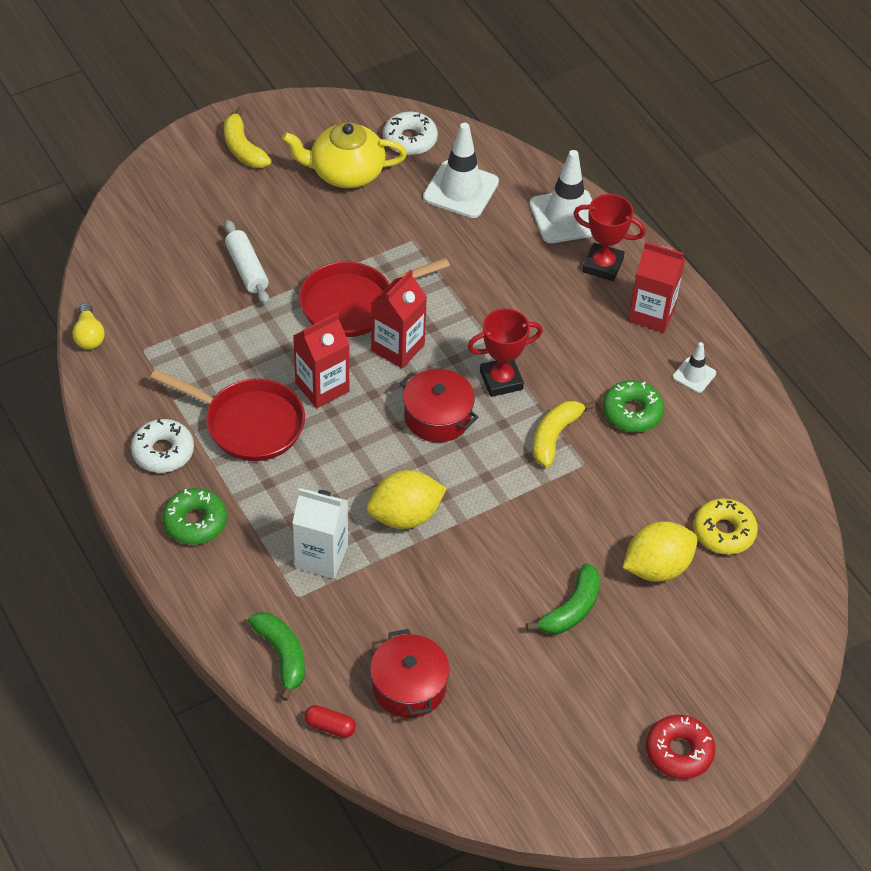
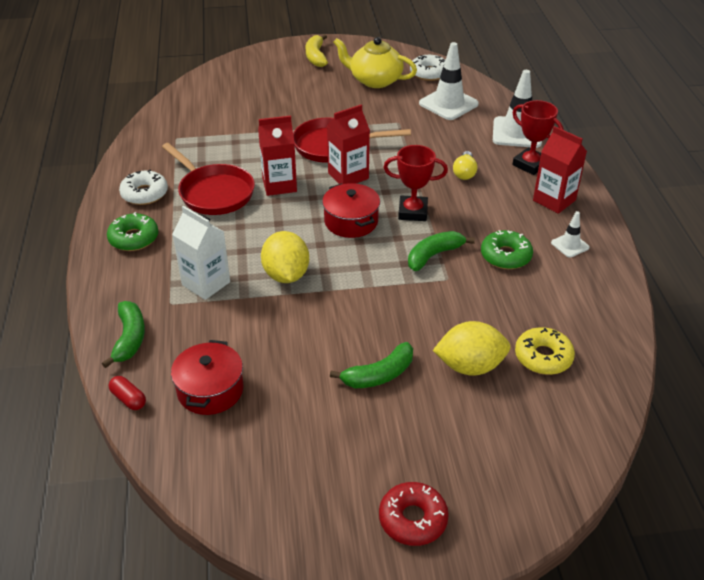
camera: 25 degrees right, 10 degrees down
(89, 335) = (148, 123): yellow light bulb -> yellow light bulb (464, 172)
(247, 269) = (274, 113): white rolling pin -> none
(405, 516) = (286, 275): yellow lemon -> yellow lemon turned 75 degrees clockwise
(554, 436) = (433, 255): yellow banana -> green banana

